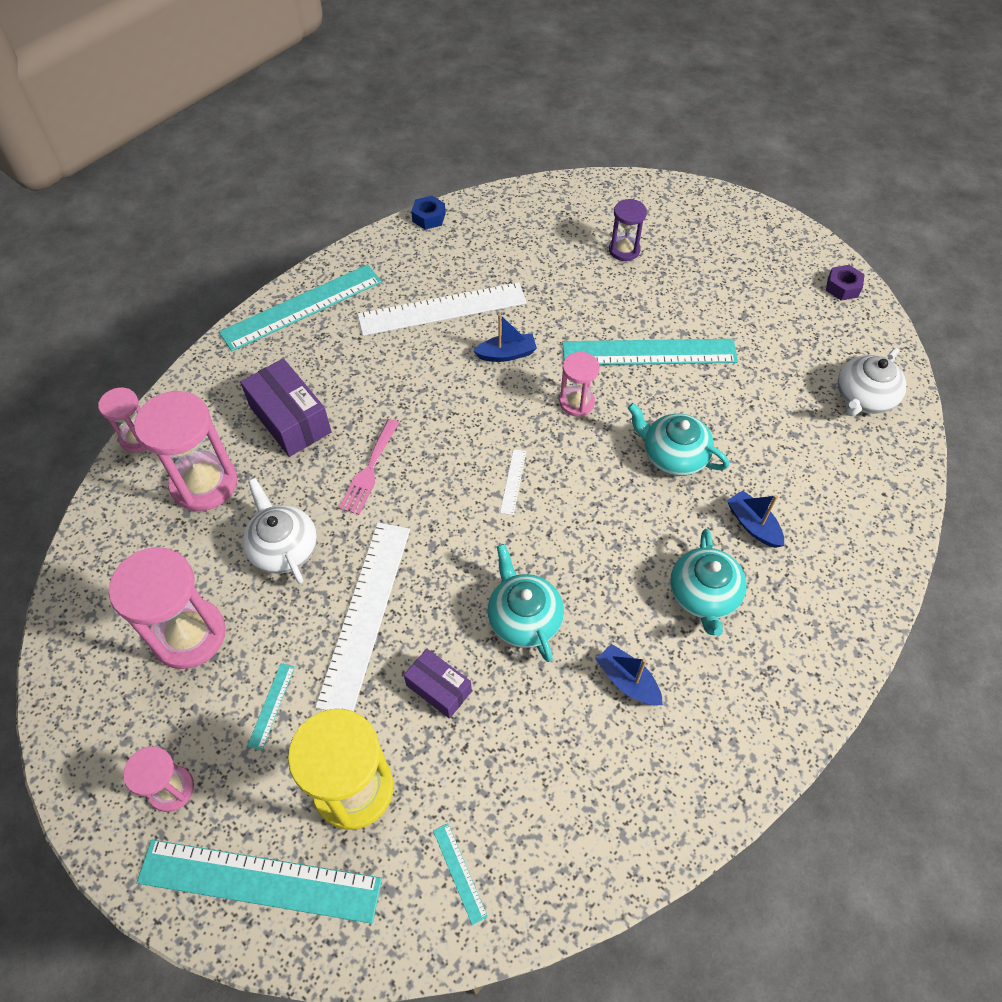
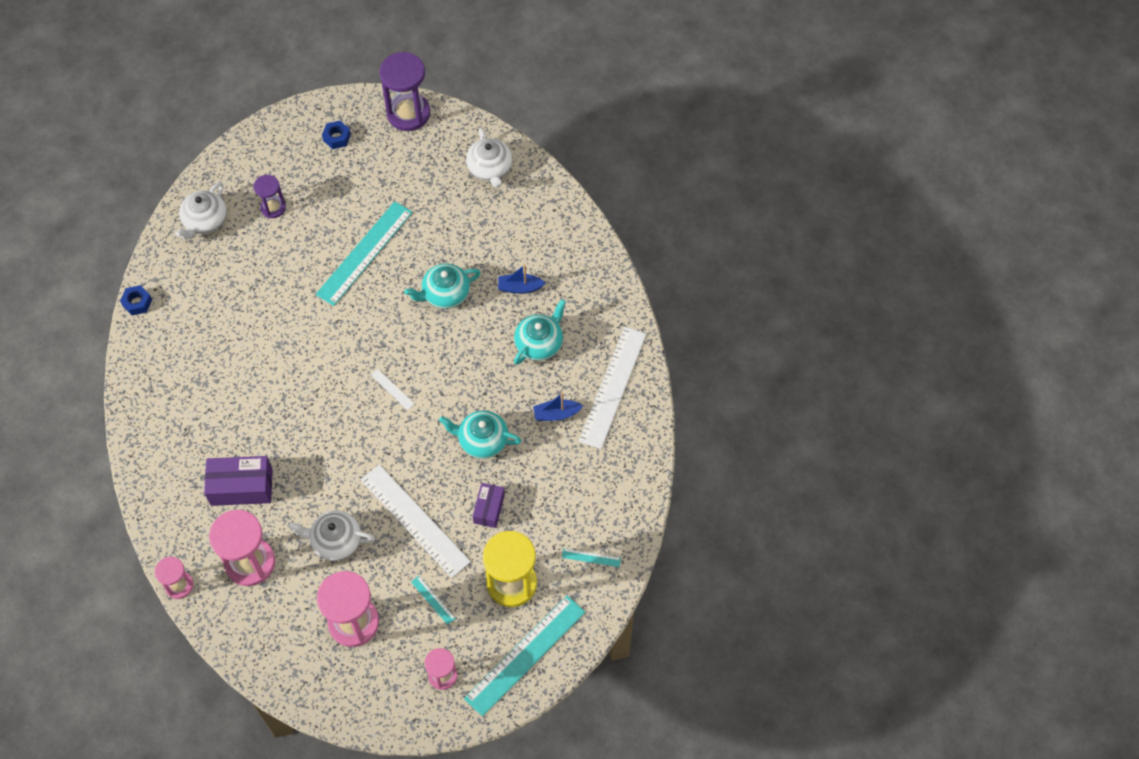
camera: 55 degrees left, 5 degrees up
(302, 307) = (150, 429): turquoise ruler -> none
(369, 470) = (319, 463): pink fork -> none
(439, 688) = (489, 509): purple box -> purple box turned 60 degrees counterclockwise
(442, 309) = (227, 345): white ruler -> white ruler (612, 387)
(507, 354) = (297, 332): blue boat -> none
(559, 211) = (205, 221): none -> white teapot
(576, 402) = (366, 318): pink hourglass -> none
(703, 595) = (539, 343): turquoise teapot -> turquoise teapot turned 90 degrees counterclockwise
(751, 249) = (337, 137): none -> blue nut
(842, 287) = (408, 113): purple nut -> purple hourglass

